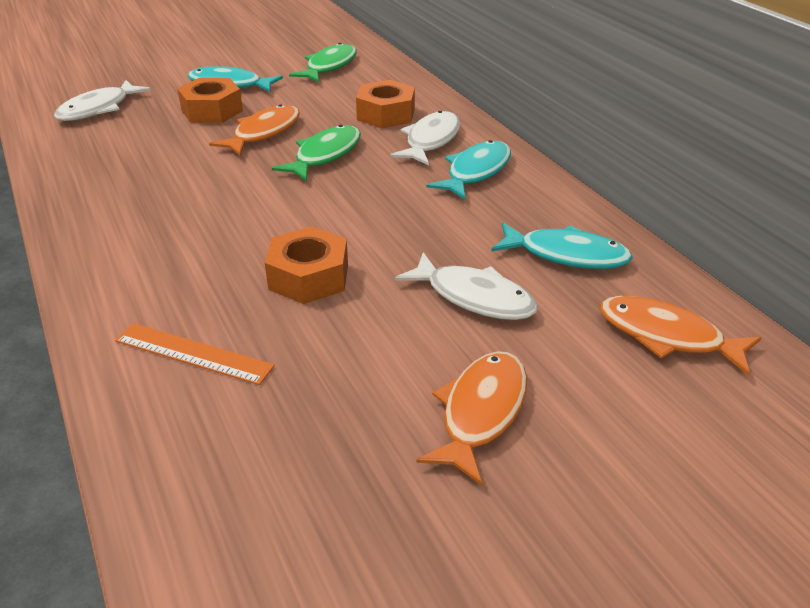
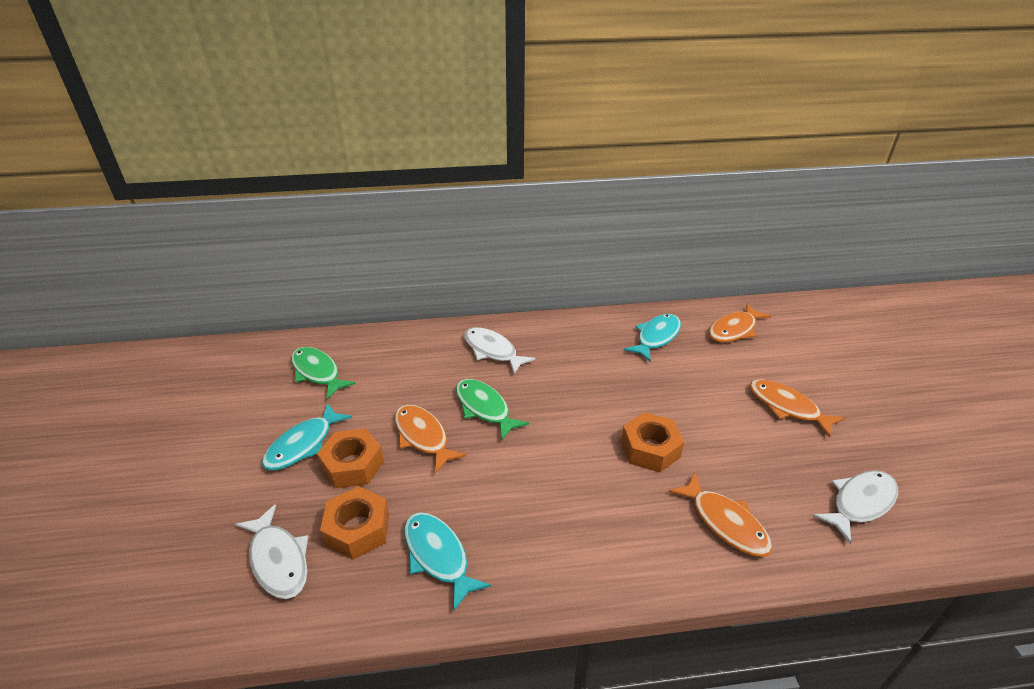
camera: 70 degrees left, 0 degrees up
(193, 353) = (725, 522): orange ruler -> orange fish
(386, 114) = (436, 362): orange nut -> orange nut (358, 529)
(474, 297) = (688, 383): white fish -> white fish (860, 503)
(475, 172) = (548, 343): turquoise fish -> turquoise fish (438, 556)

